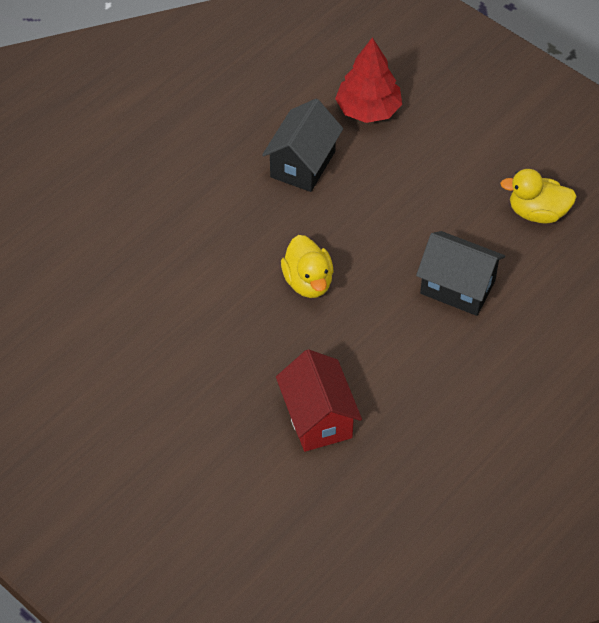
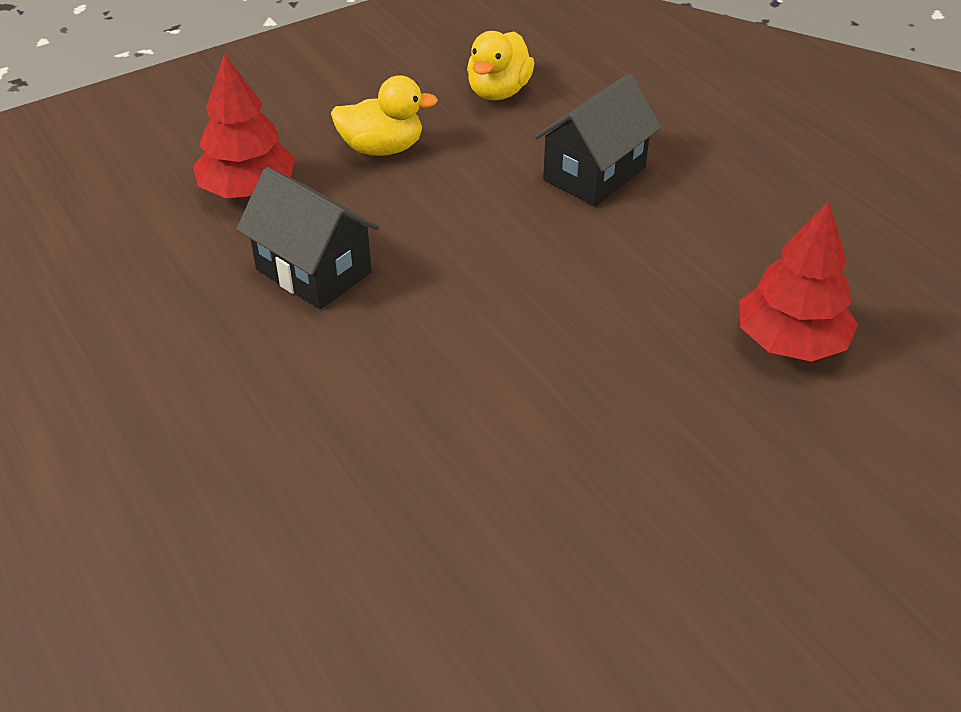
camera: 75 degrees left, 10 degrees down
(308, 282) = (540, 306): yellow duck -> yellow duck (382, 148)
(318, 418) = (790, 342): red house -> red tree

